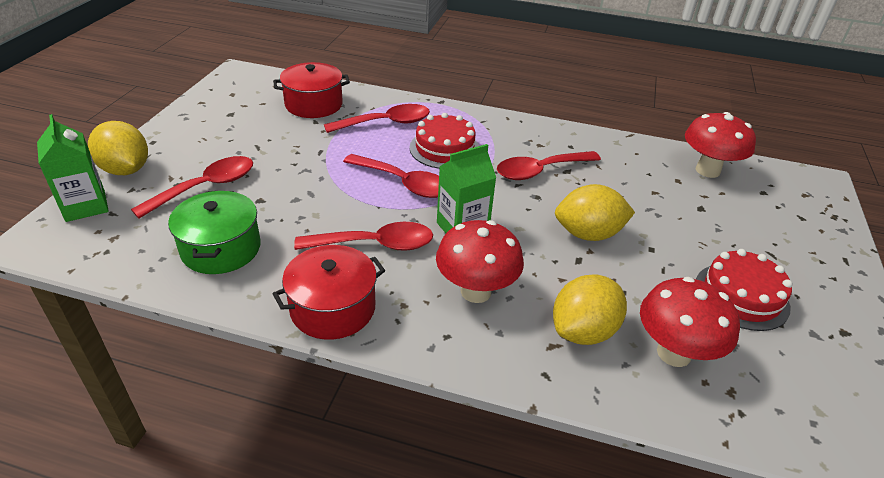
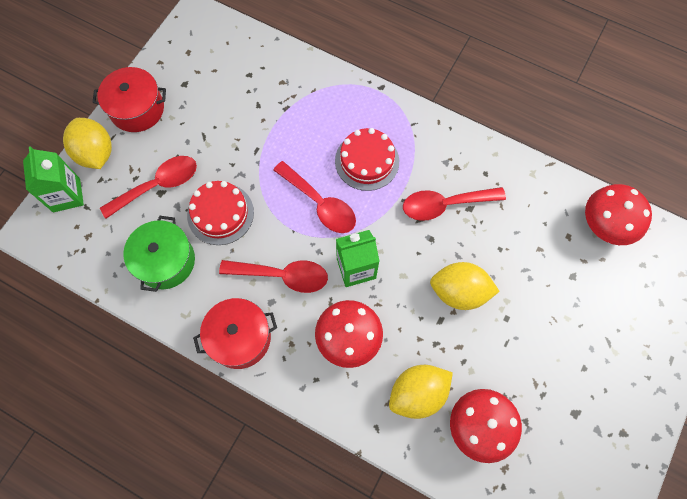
camera: 15 degrees right, 30 degrees up
(314, 104) = (260, 78): red pot -> red pot (137, 109)
(385, 123) = (321, 116): red spoon -> none
(741, 296) = (558, 382): red cake -> red cake (220, 214)

